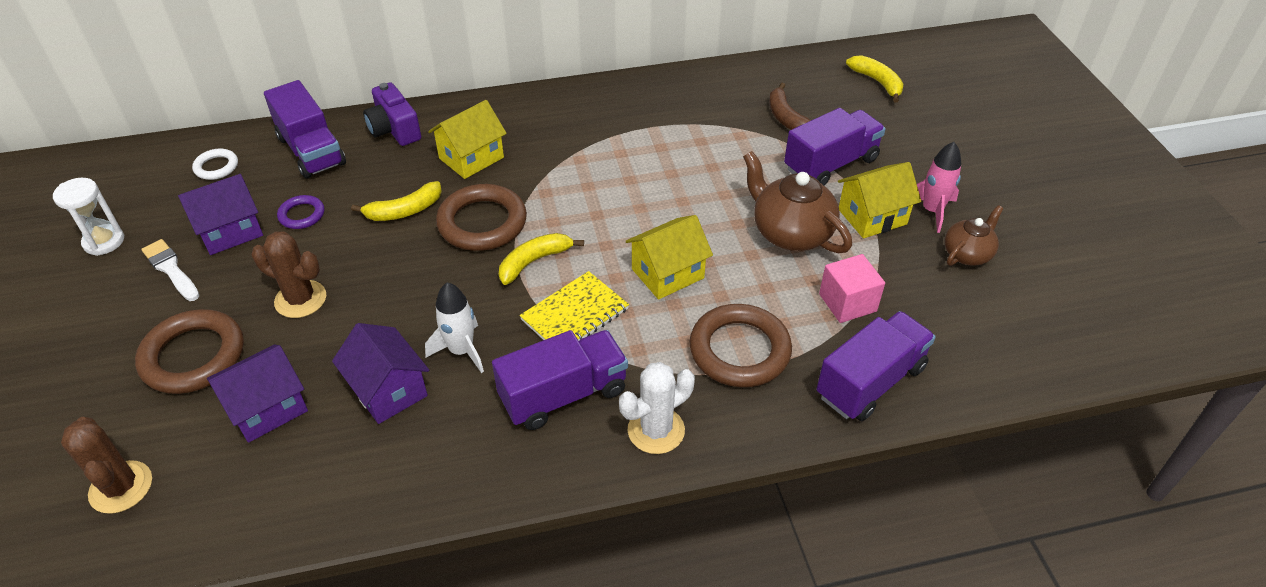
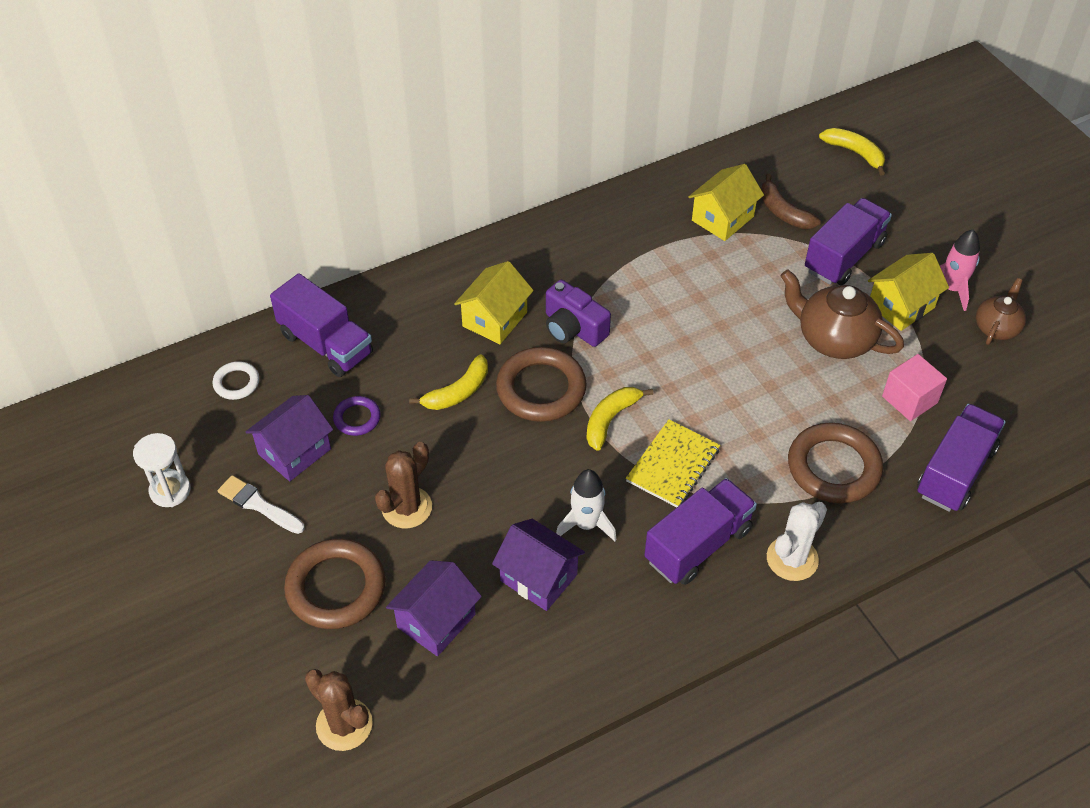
camera: 15 degrees left, 5 degrees up
(300, 299) = (407, 507): brown cactus -> brown cactus turned 60 degrees counterclockwise
(394, 129) = (399, 302): purple camera -> purple camera (573, 328)
(667, 273) = (739, 405): yellow house -> yellow house (722, 218)

